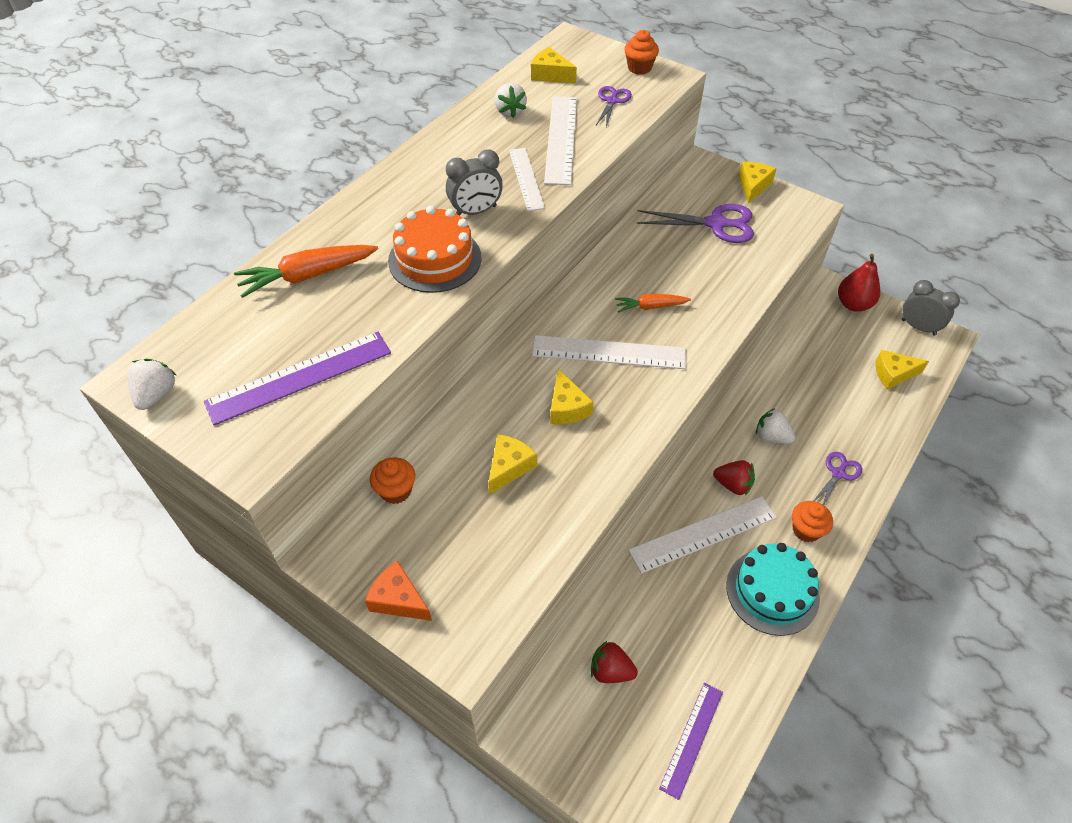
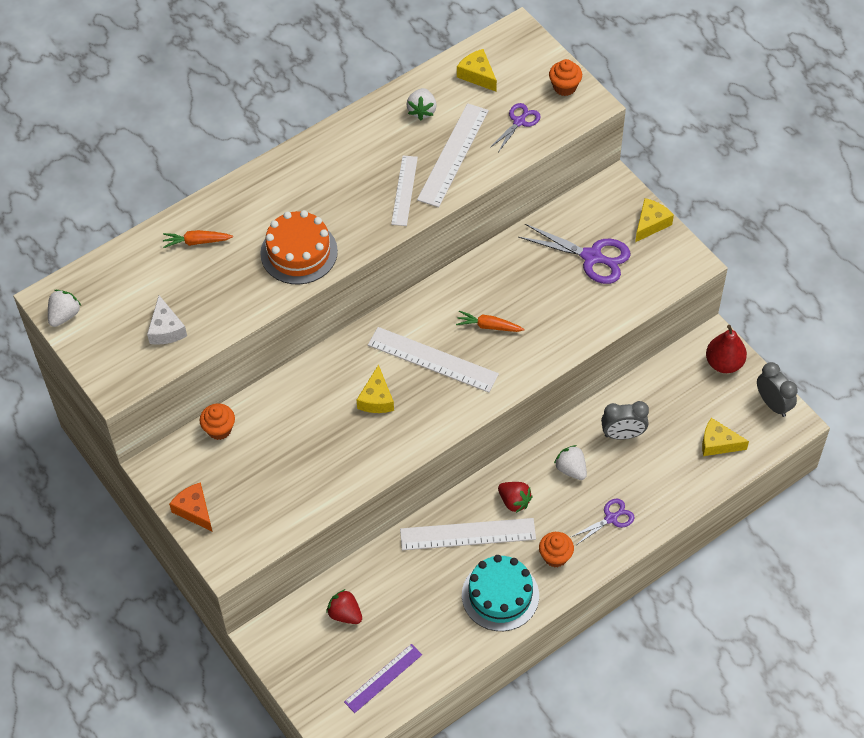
camera: 20 degrees right, 5 degrees up
(299, 377) = (166, 329): purple ruler -> white cheese
(308, 276) = (197, 242): orange carrot -> orange carrot, size x0.61
(476, 211) = (349, 214): grey clock -> grey clock (623, 434)
(509, 467) = (310, 435): yellow cheese -> none

